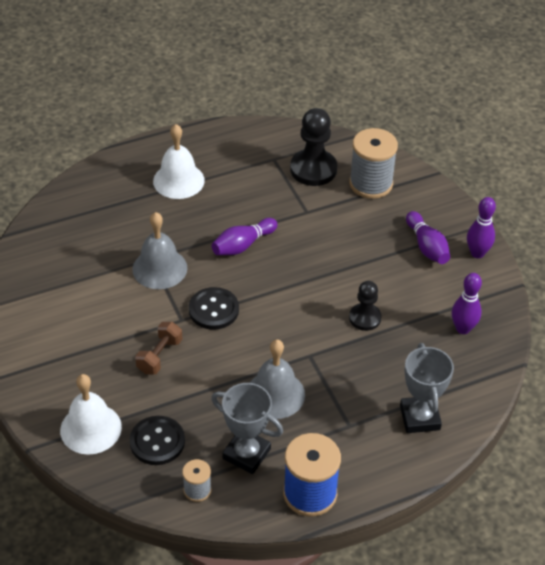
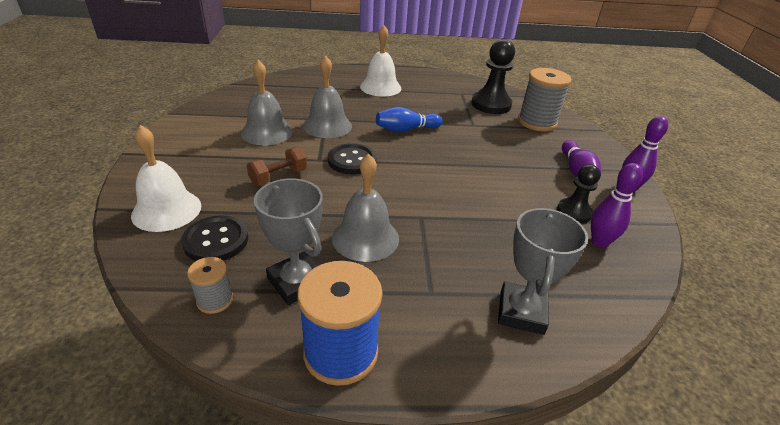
camera: 20 degrees right, 10 degrees down
(105, 301) = (267, 132): none -> grey bell
(243, 245) = (406, 130): purple bowling pin -> blue bowling pin
(365, 318) = (493, 204): black pawn -> black pawn (574, 212)

